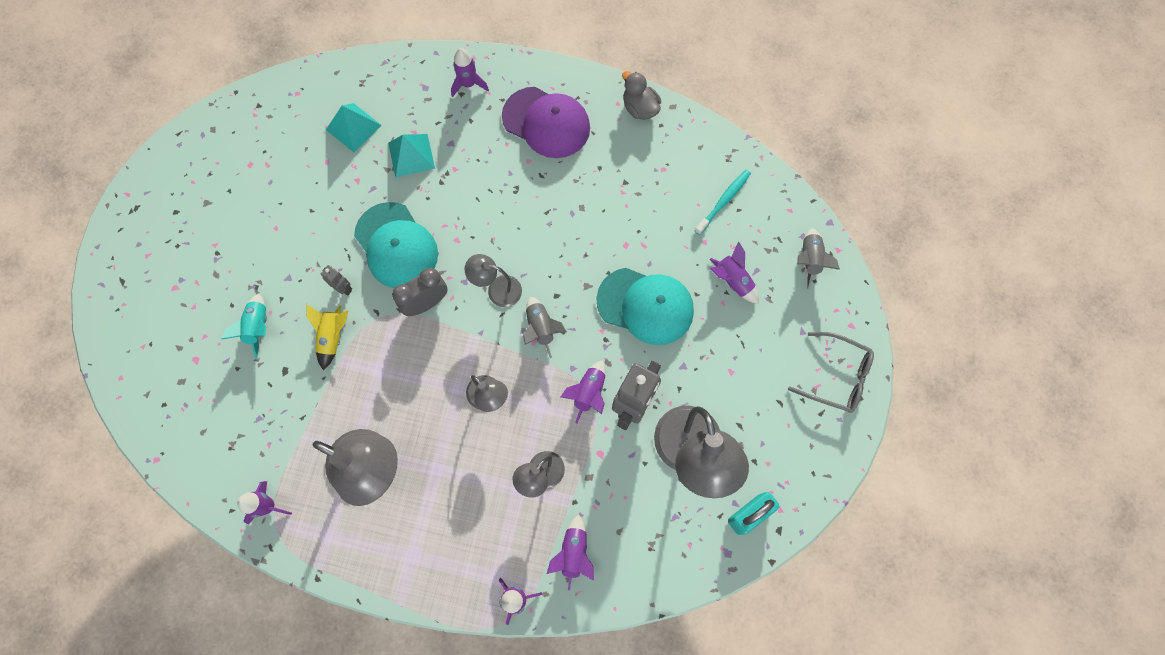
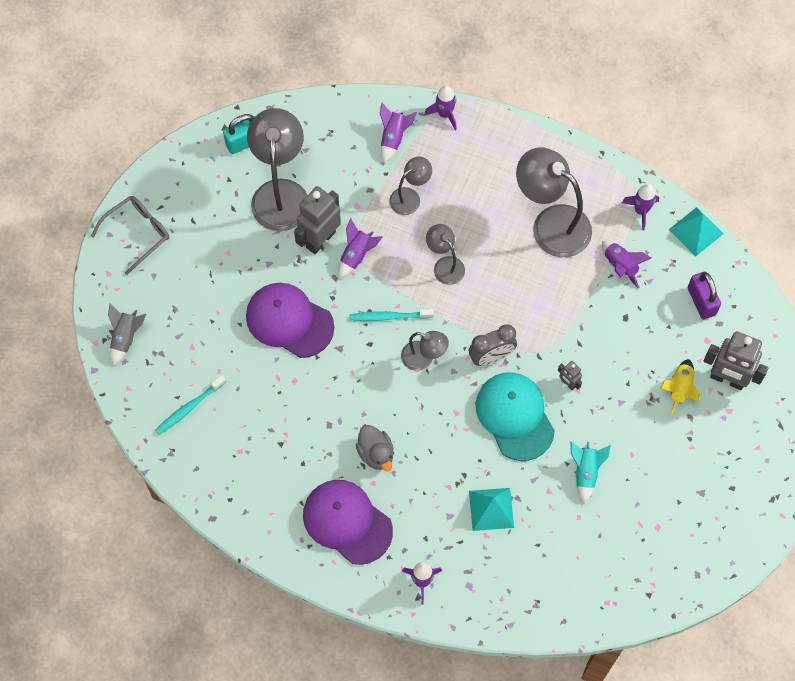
camera: 170 degrees left, 5 degrees down
(175, 320) = (727, 379): none -> grey robot
(200, 403) = (701, 301): none -> purple padlock
(258, 327) = (649, 360): turquoise rocket -> turquoise rocket (586, 472)
(333, 337) = (580, 340): yellow rocket -> yellow rocket (679, 388)
(353, 127) = (548, 551): turquoise pyramid -> turquoise pyramid (696, 231)
(541, 328) = (389, 316): grey rocket -> turquoise toothbrush
(640, 108) = (247, 522): grey duck -> grey duck (376, 453)
(645, 306) = (289, 321): turquoise cap -> purple cap
(733, 281) = (203, 330): purple rocket -> purple rocket (620, 266)
(836, 376) = (137, 234): grey glasses -> grey glasses turned 105 degrees clockwise

